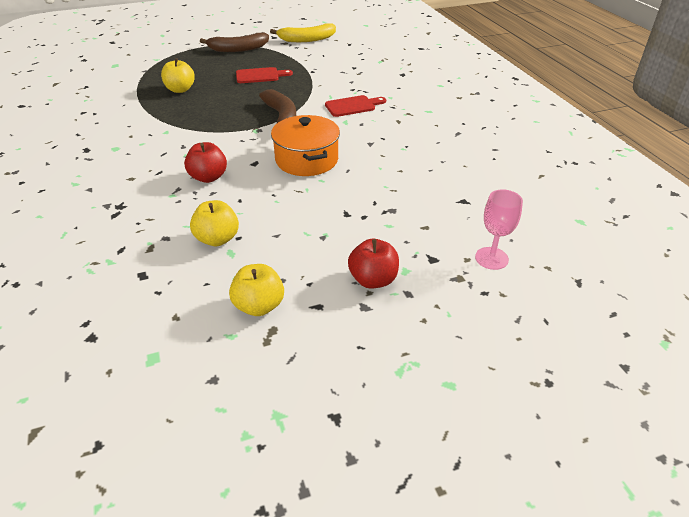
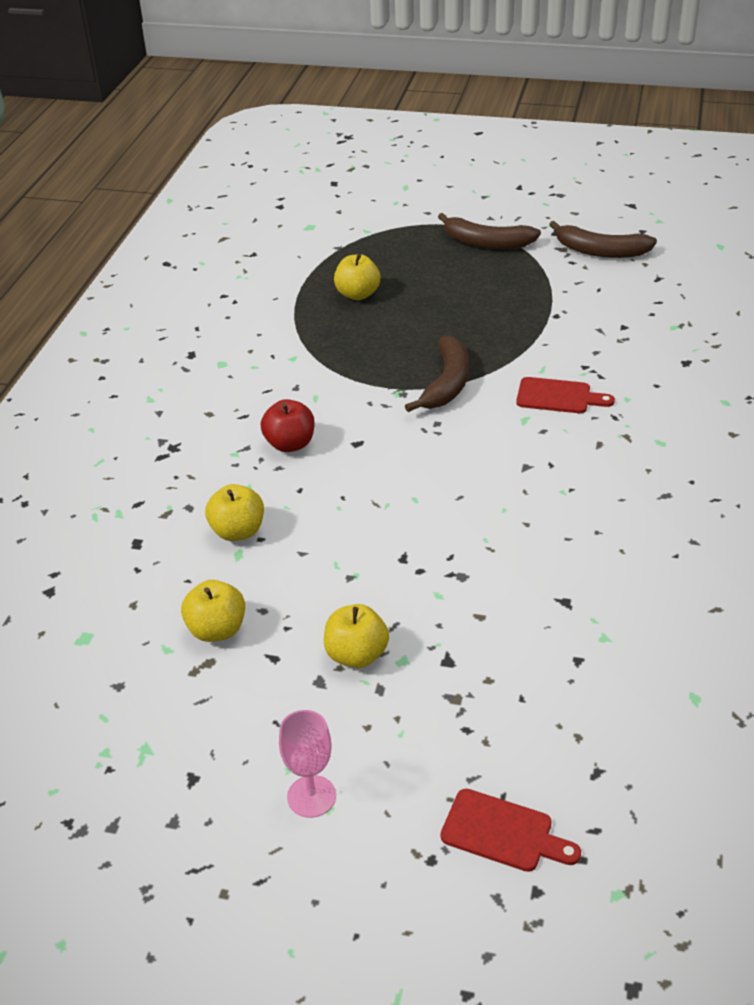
camera: 35 degrees right, 0 degrees up
(260, 76) = (477, 301): red cutting board -> red cutting board (503, 833)
(306, 160) = (422, 462): orange pot -> none
(307, 39) = (600, 251): yellow banana -> brown banana
(373, 280) = (356, 655): red apple -> yellow apple
(491, 258) = (519, 692): pink goblet -> pink goblet (311, 796)

